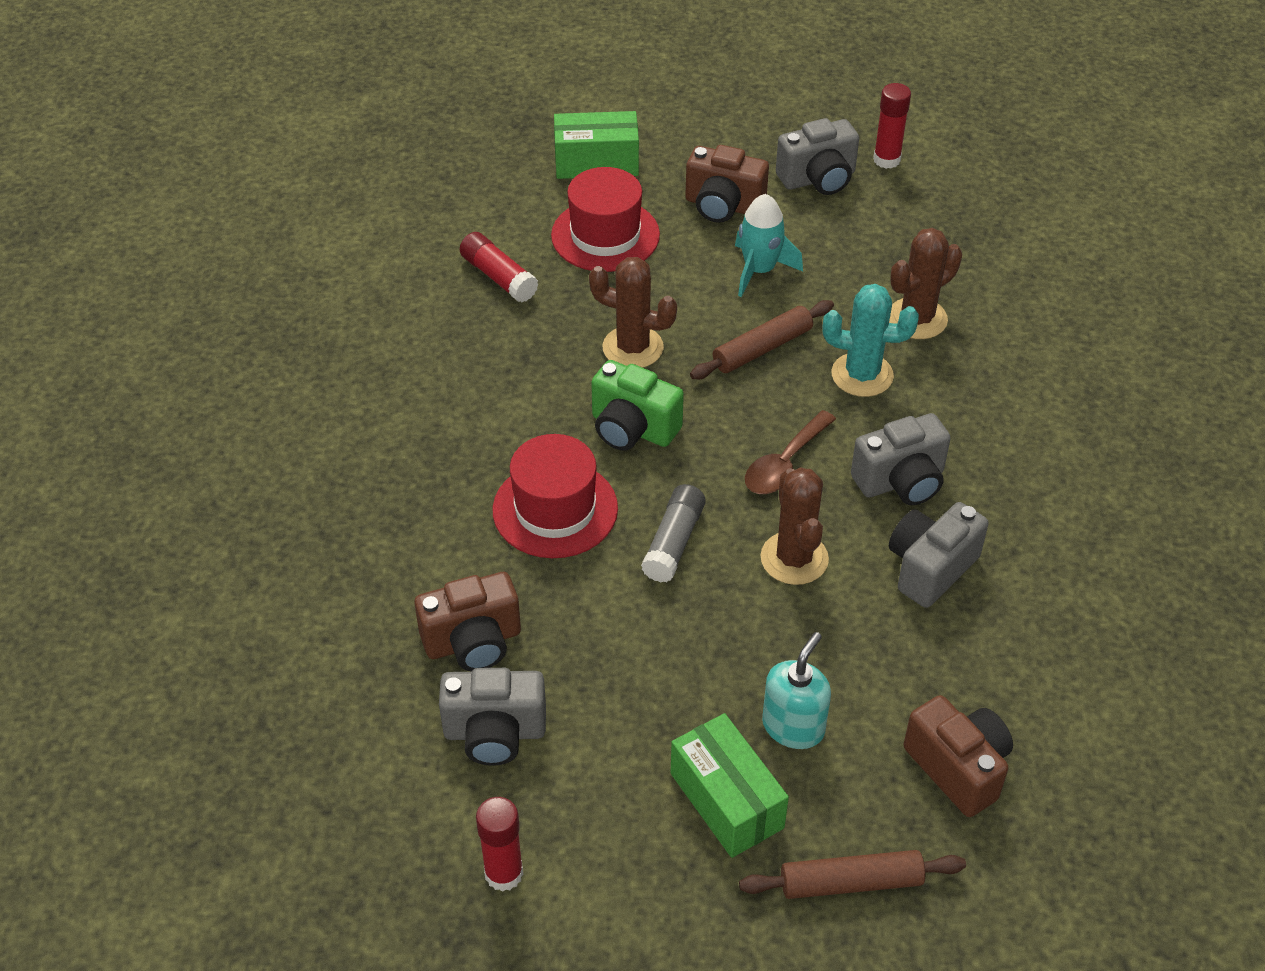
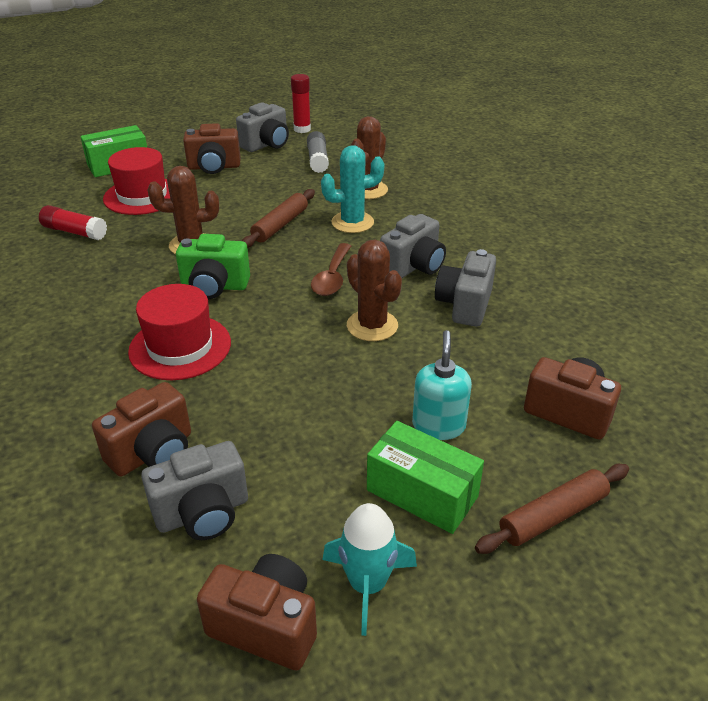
camera: 25 degrees left, 10 degrees down
(504, 873) = (266, 626): red glue stick -> brown camera
(674, 542) = (281, 341): grey glue stick -> grey glue stick (317, 160)
(759, 270) = (255, 190): turquoise rocket -> turquoise rocket (367, 584)

